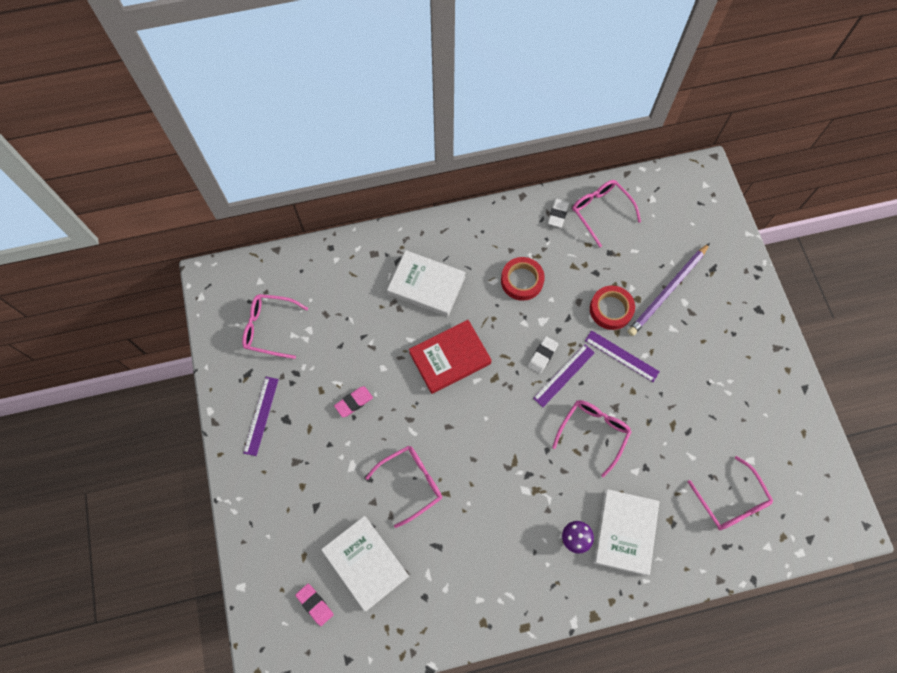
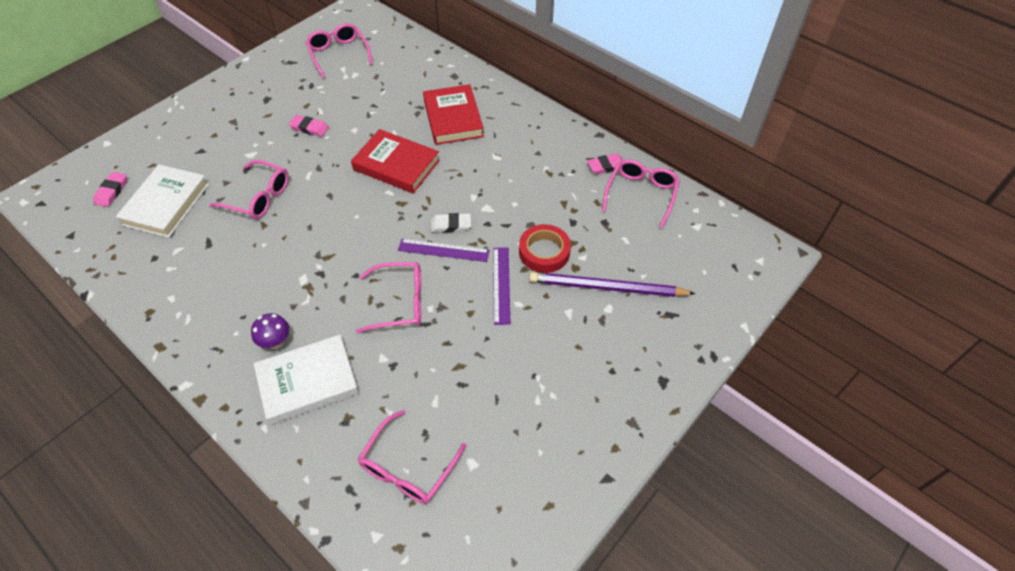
camera: 55 degrees right, 15 degrees down
(261, 415) = (260, 85): purple ruler -> none
(426, 285) = (453, 118): white book -> red book
(522, 281) = (514, 174): red tape -> none
(558, 214) = (606, 166): white eraser -> pink eraser

